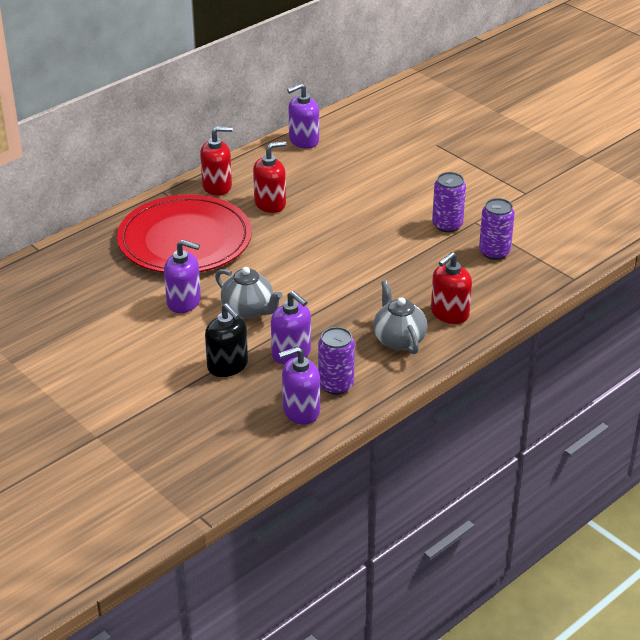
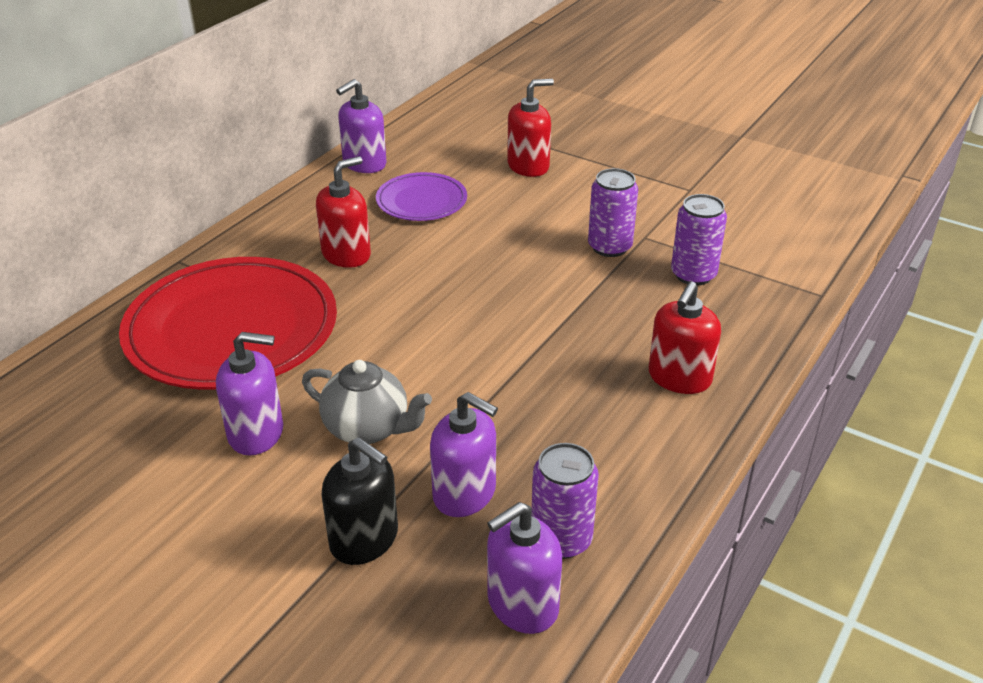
camera: 15 degrees left, 0 degrees up
(217, 186) = (260, 241): red soap dispenser -> red soap dispenser (528, 166)
(333, 174) = (421, 201): none -> purple plate
(399, 339) = (625, 435): grey teapot -> none

